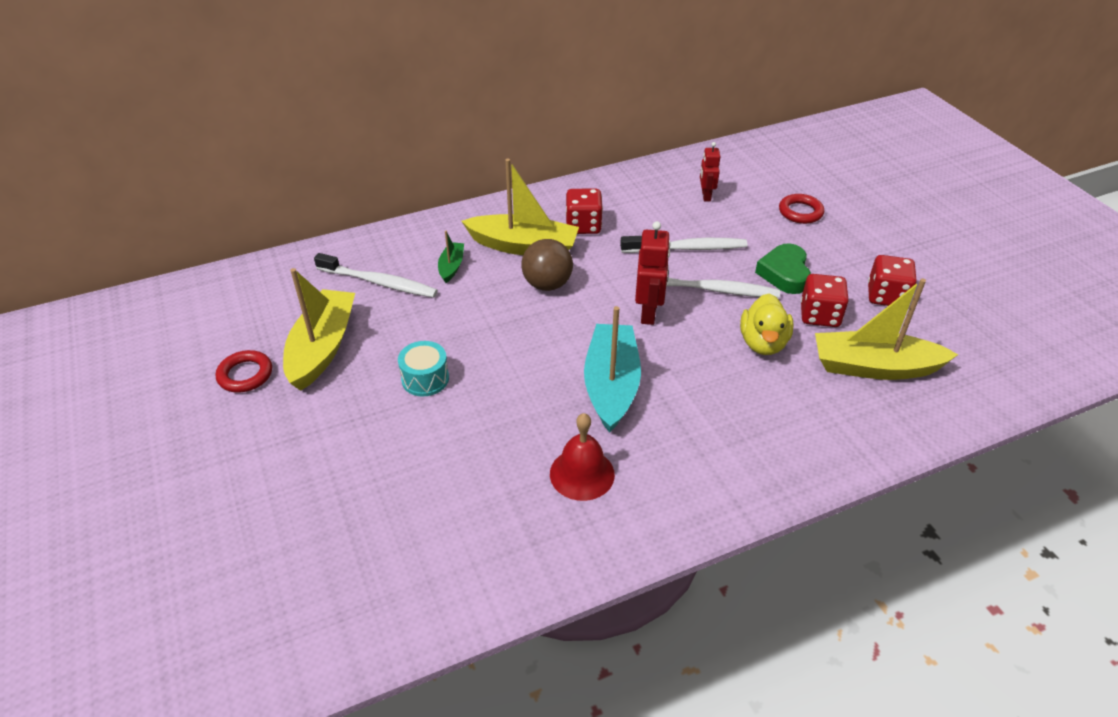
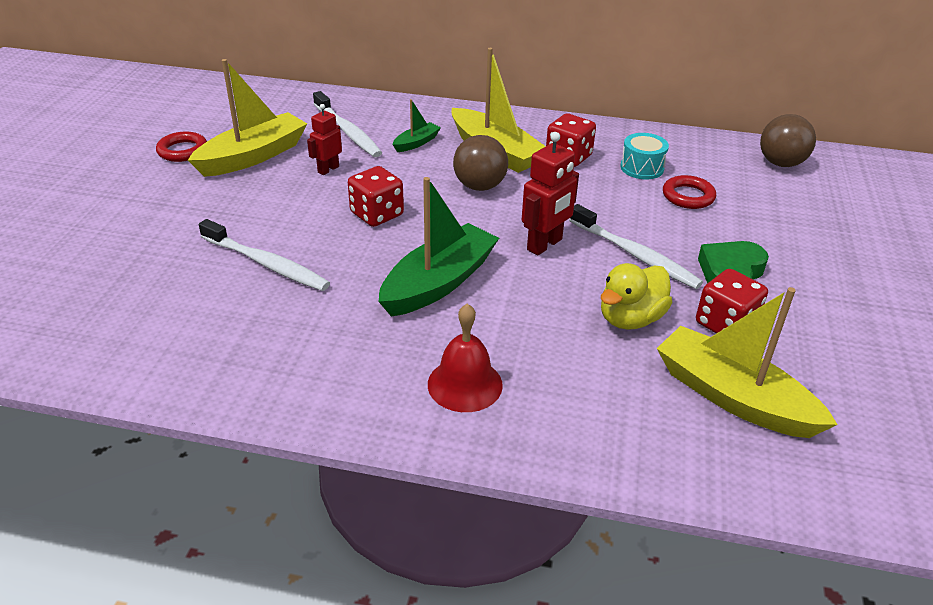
camera: 35 degrees right, 5 degrees down
(425, 379) = (297, 208): turquoise drum -> turquoise drum (642, 168)
(582, 474) = (328, 334): red bell -> red bell (465, 384)
(611, 385) = (439, 283): turquoise boat -> green boat
(686, 248) = (648, 211): white toothbrush -> white toothbrush (266, 264)
(706, 196) = (723, 178): red robot -> red robot (328, 169)
(728, 165) = (781, 163): none -> brown ball
(800, 212) = (817, 230): red ring -> red ring (688, 196)
(886, 296) = (831, 342): red dice -> red dice (377, 214)

